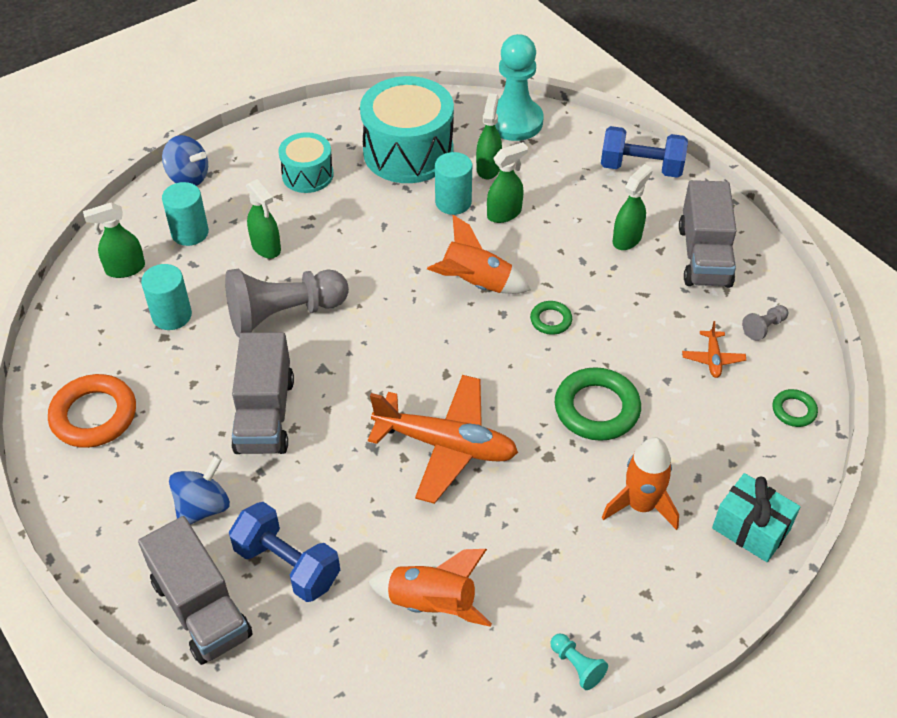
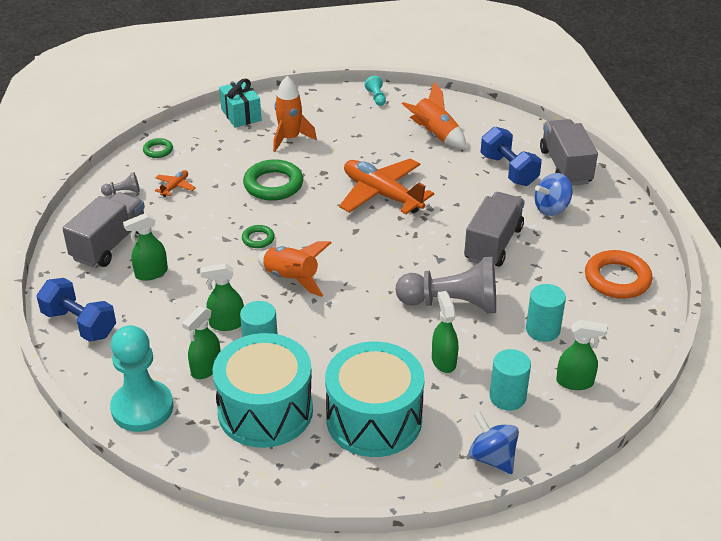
camera: 155 degrees left, 10 degrees down
(307, 175) = (374, 419): turquoise drum -> turquoise drum, size x1.79

